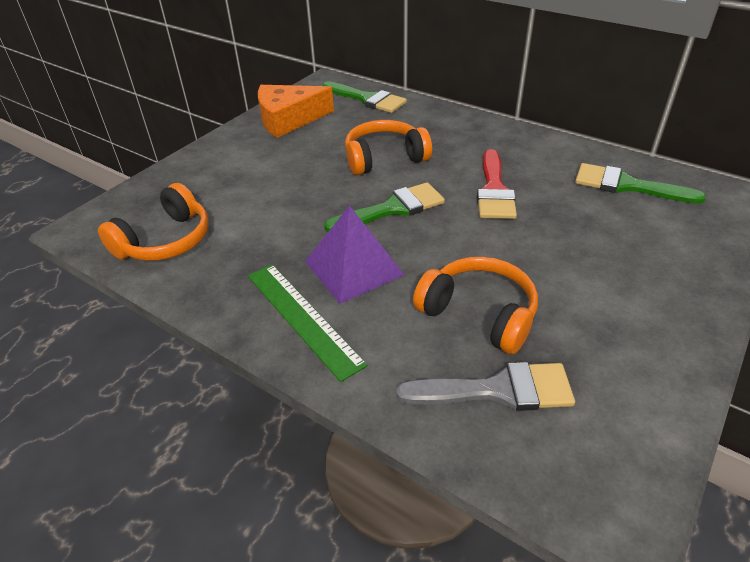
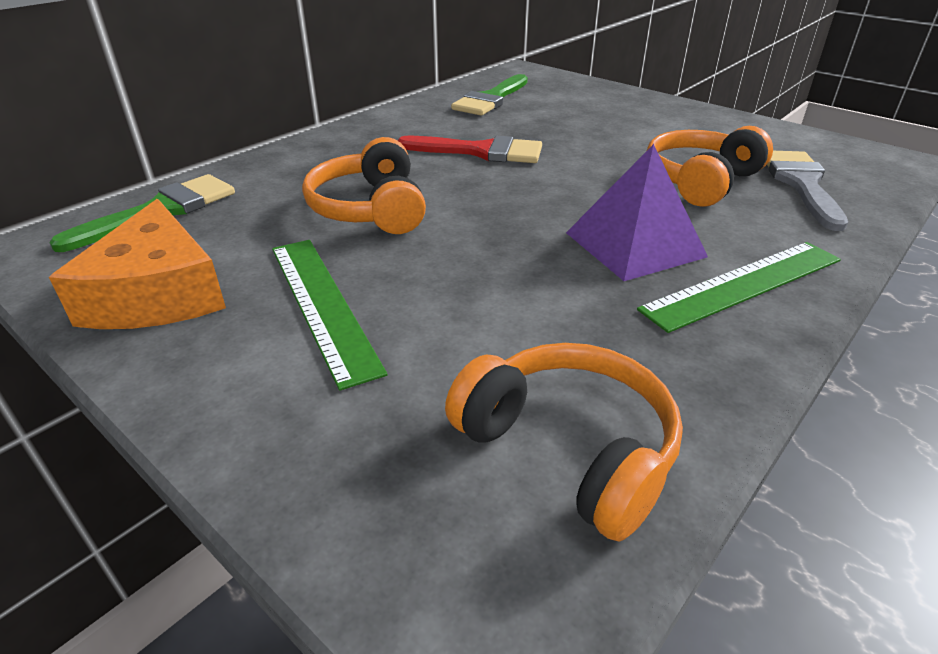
camera: 85 degrees left, 5 degrees down
(279, 161) = (322, 304): none -> green ruler
(392, 209) = (505, 211): green brush -> none

